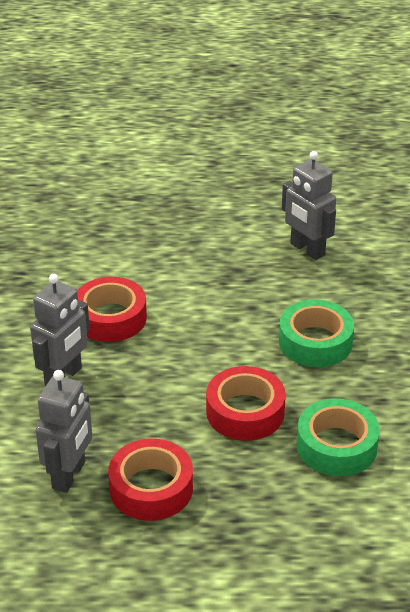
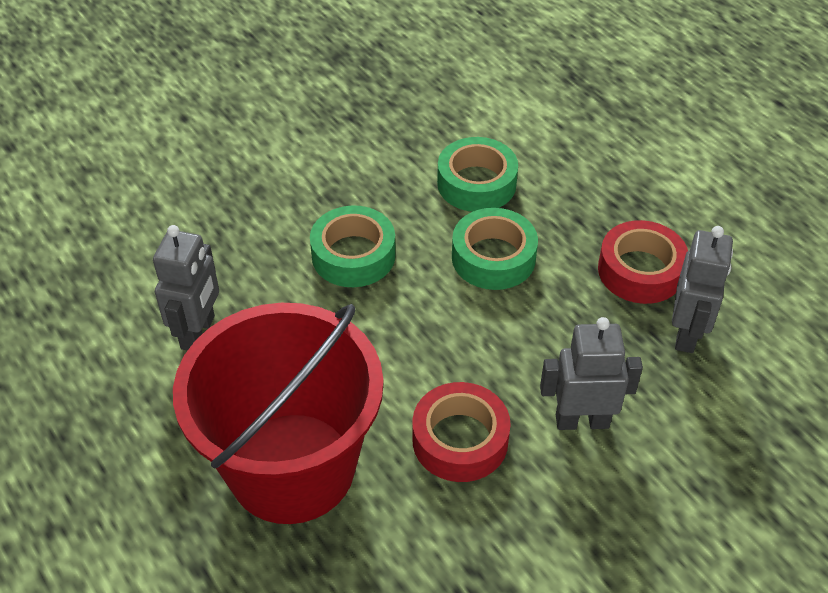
camera: 125 degrees left, 10 degrees up
(69, 475) = (687, 333): grey robot -> grey robot turned 120 degrees clockwise
(165, 248) = (292, 467): none -> red bucket
(245, 412) = (493, 257): red tape -> green tape

